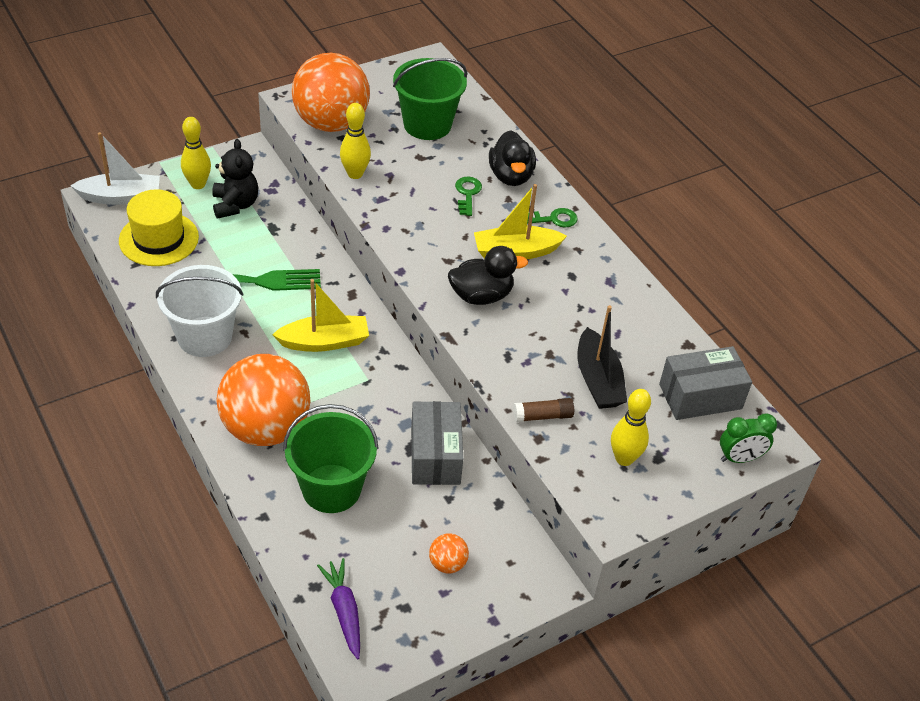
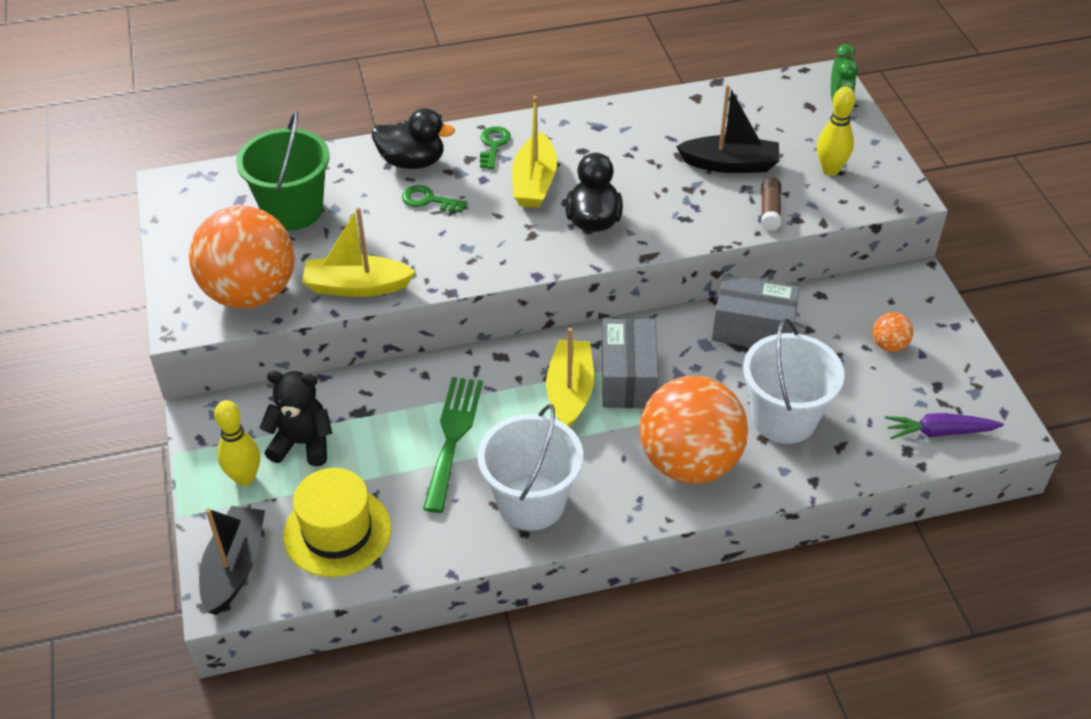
camera: 70 degrees left, 0 degrees up
(121, 197) = (234, 567): white boat -> black boat
(331, 488) = (784, 418): green bucket -> white bucket
(355, 174) = (357, 286): yellow bowling pin -> yellow boat
(700, 396) = (763, 106): grey box -> grey box (628, 378)

